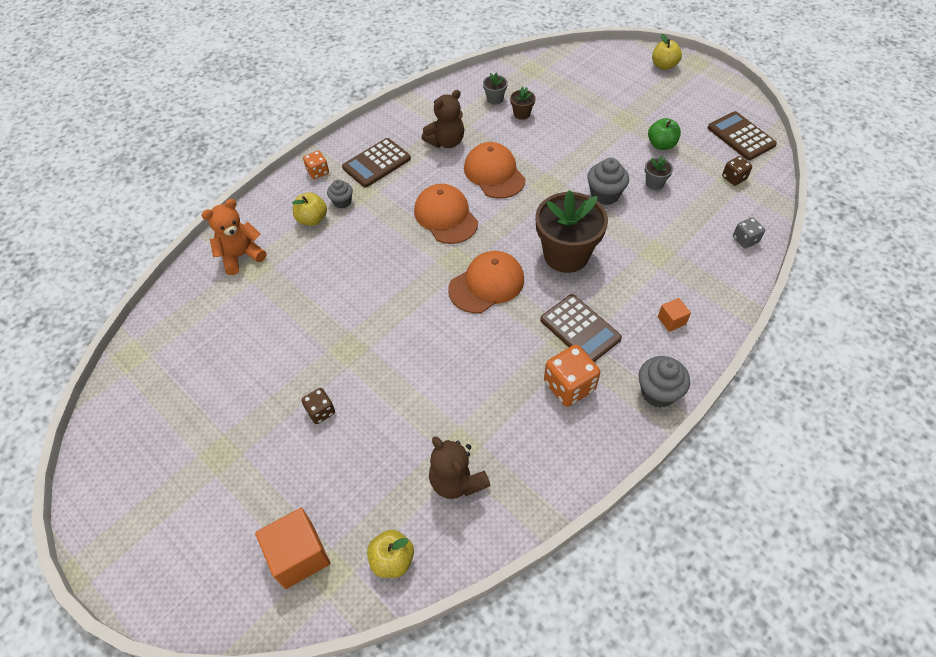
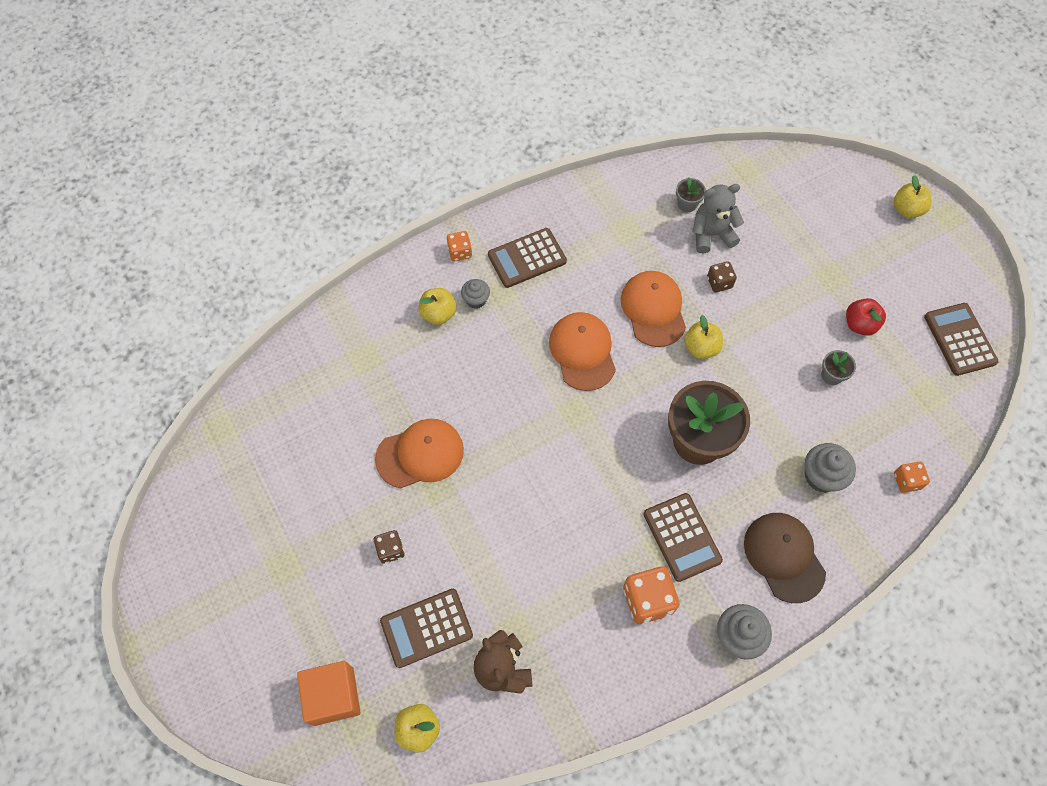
camera: 15 degrees right, 10 degrees up
(241, 256) = (354, 339): orange teddy bear -> none
(374, 467) = (426, 628): none -> brown calculator
(446, 142) = (612, 250): brown teddy bear -> none
(487, 284) = (600, 452): orange cap -> orange cap (420, 454)
(521, 114) = (711, 234): brown flower pot -> grey teddy bear
(543, 190) = (701, 347): none -> yellow apple
(604, 195) = (769, 374): grey cupcake -> grey cupcake (821, 476)
(661, 145) = (859, 324): green apple -> red apple
(671, 320) = (784, 557): orange cube -> brown cap
(734, 178) = (927, 395): brown dice -> brown dice (719, 282)
(745, 240) = (906, 481): grey dice -> orange dice

